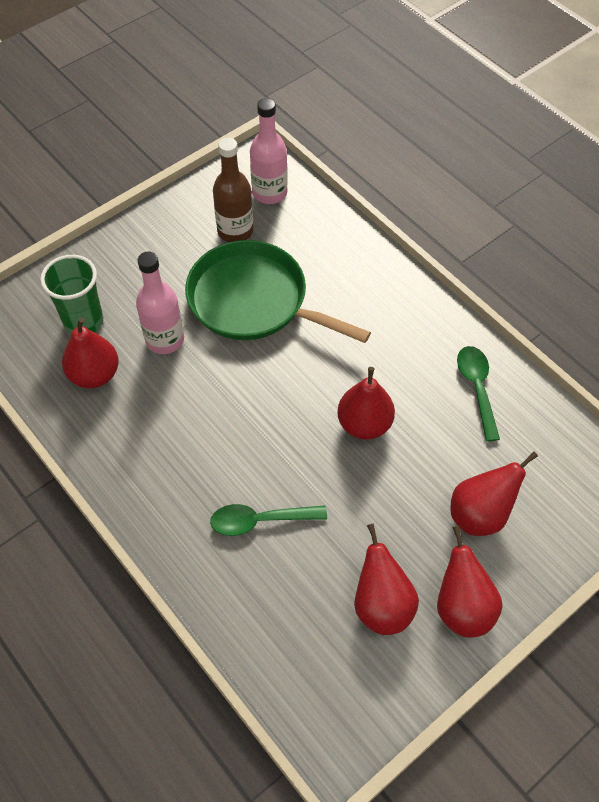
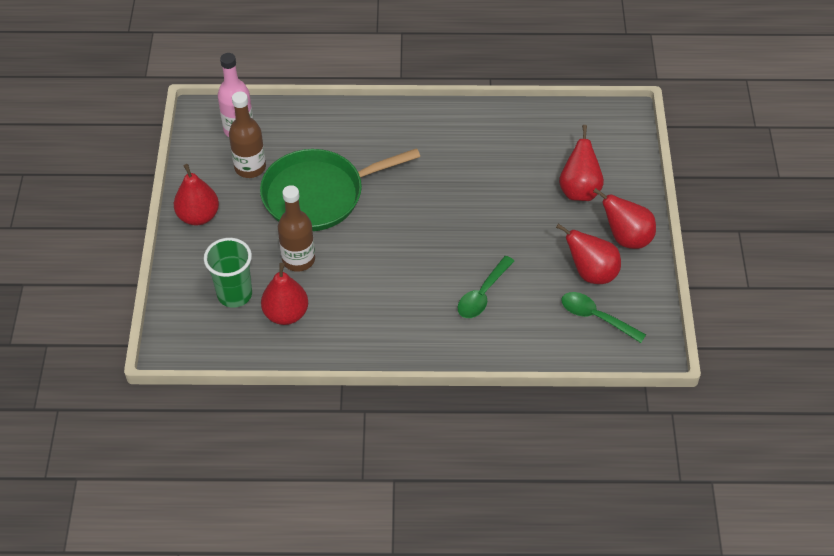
camera: 50 degrees left, 5 degrees down
(165, 339) = (298, 259): pink bottle -> brown bottle
(364, 424) = (468, 201): red pear -> red pear (198, 216)
(477, 388) = (498, 133): green spoon -> green spoon (596, 317)

